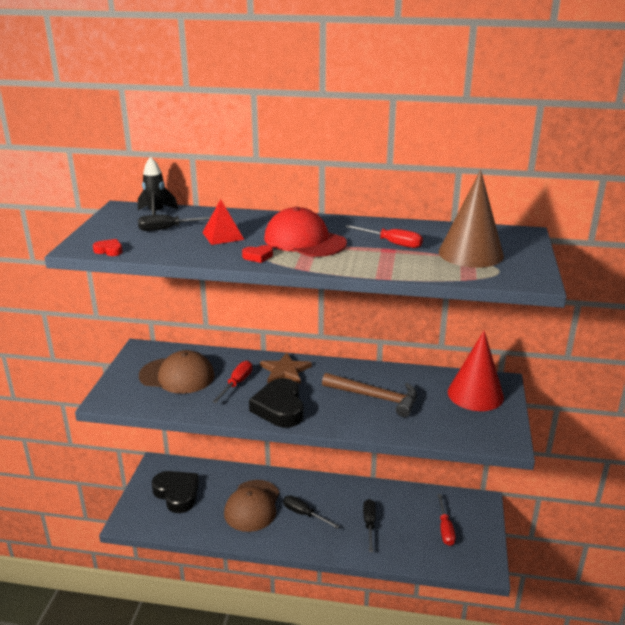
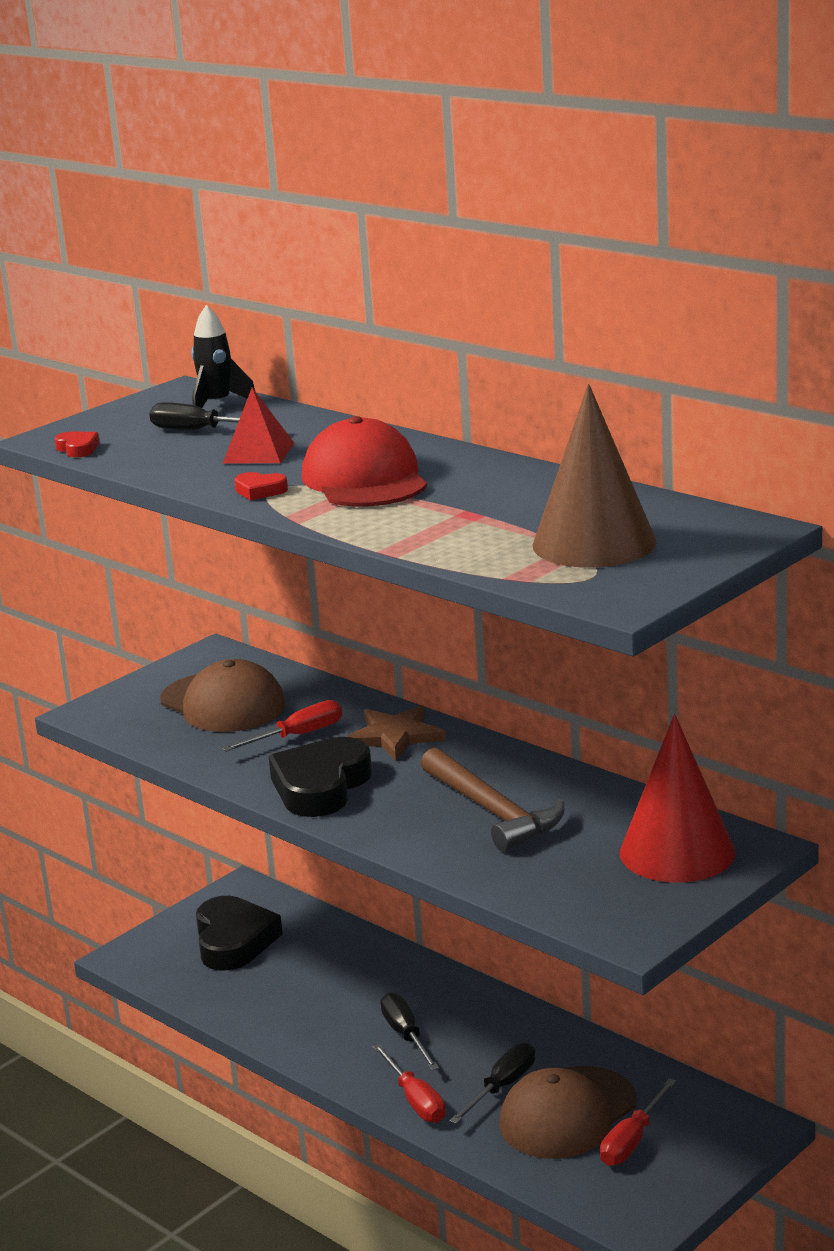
camera: 35 degrees right, 5 degrees down
(252, 506) = (334, 995): brown cap -> brown cap (567, 1113)
(392, 243) = (493, 506): red screwdriver -> red screwdriver (415, 1100)

